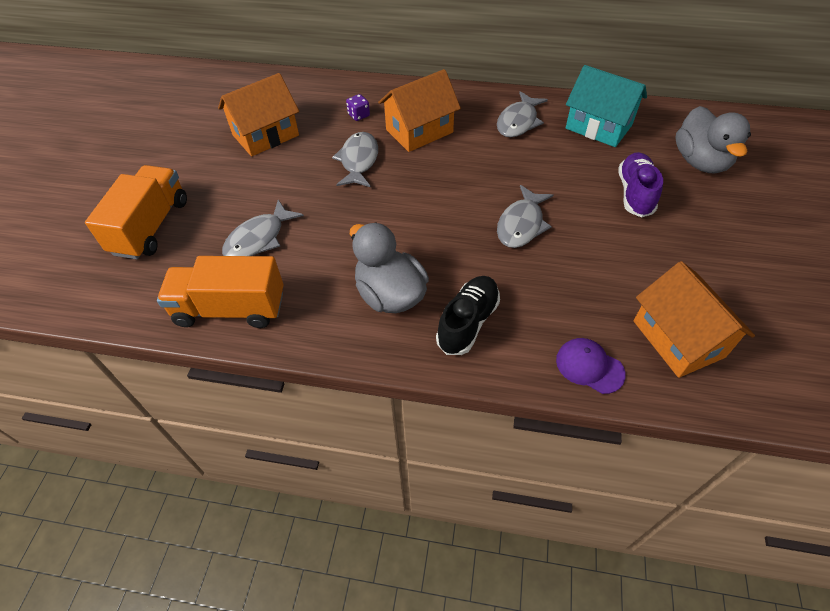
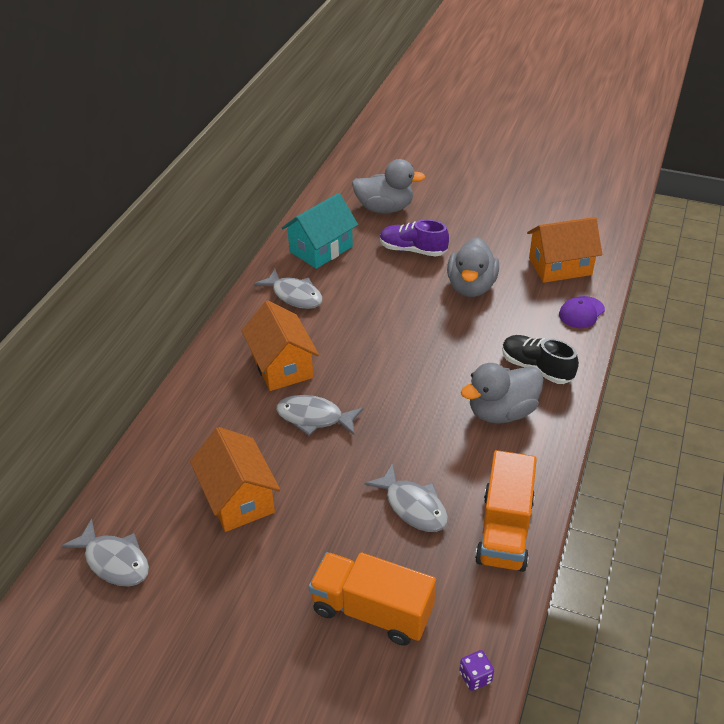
camera: 80 degrees left, 10 degrees down
(359, 115) = (234, 411): purple dice -> purple dice (475, 677)
(521, 224) = (434, 319): grey fish -> grey fish (114, 561)
(591, 251) = (471, 287): none -> grey duck

